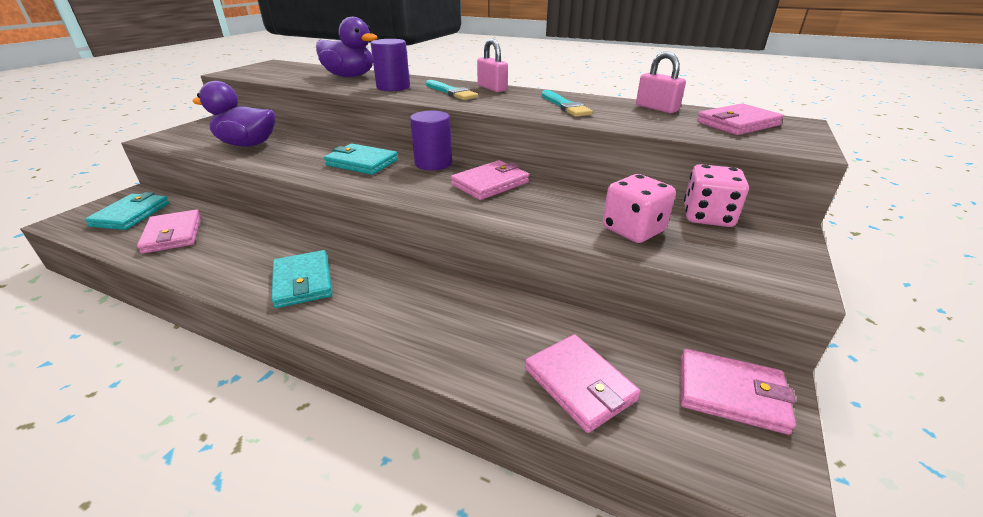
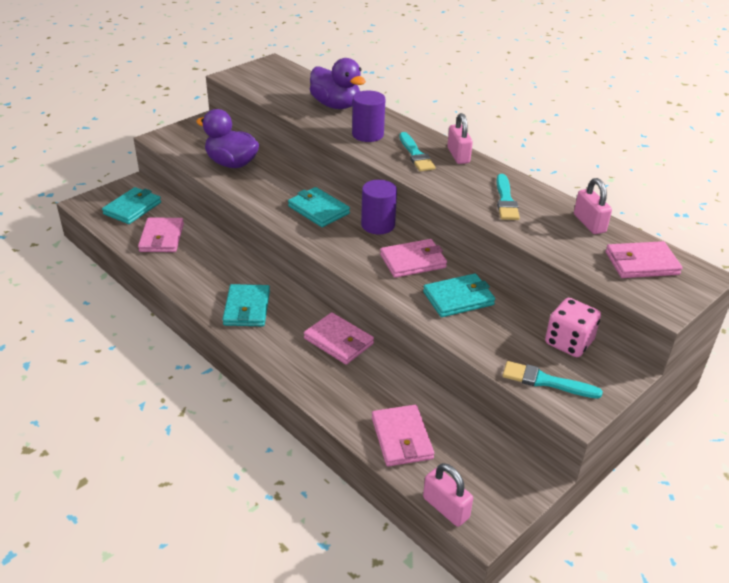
camera: 20 degrees right, 5 degrees up
(562, 204) = (458, 298): none -> turquoise wallet
(633, 230) = (495, 338): pink dice -> none
(708, 470) = (446, 508): none -> pink padlock
(727, 257) = (546, 381): none -> turquoise brush
(731, 393) = (500, 475): pink wallet -> pink wallet (339, 341)

